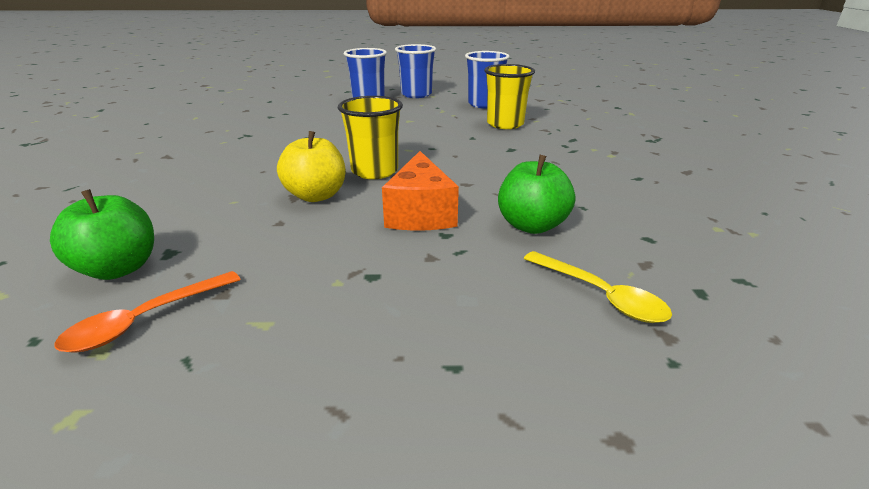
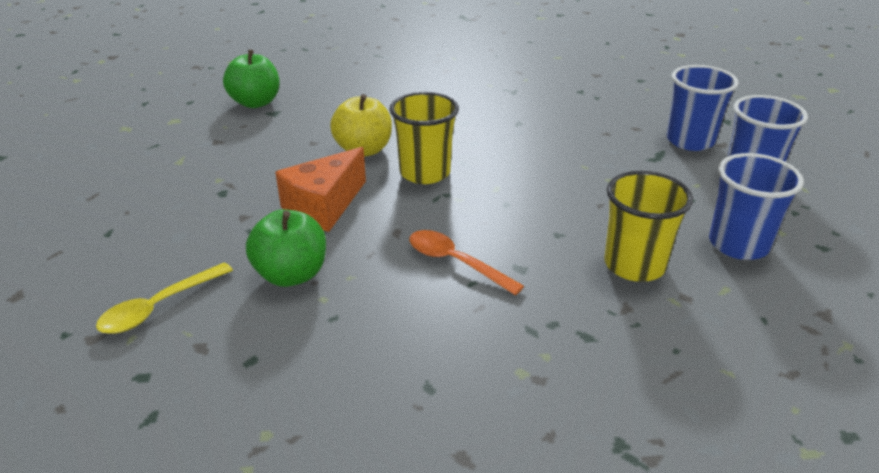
camera: 85 degrees right, 5 degrees up
(145, 320) = (196, 125): orange spoon -> orange spoon (456, 262)
(420, 213) = (324, 207): orange cheese -> orange cheese turned 45 degrees counterclockwise

